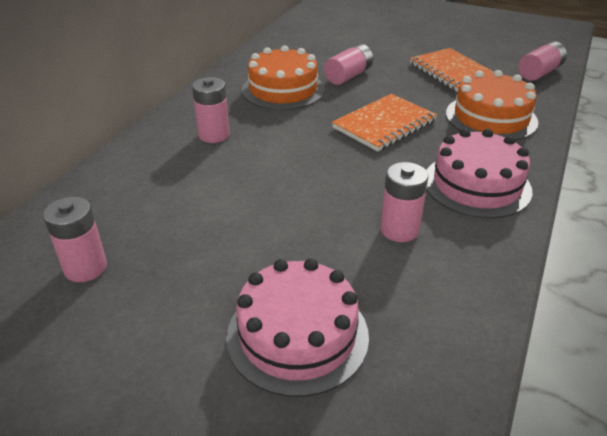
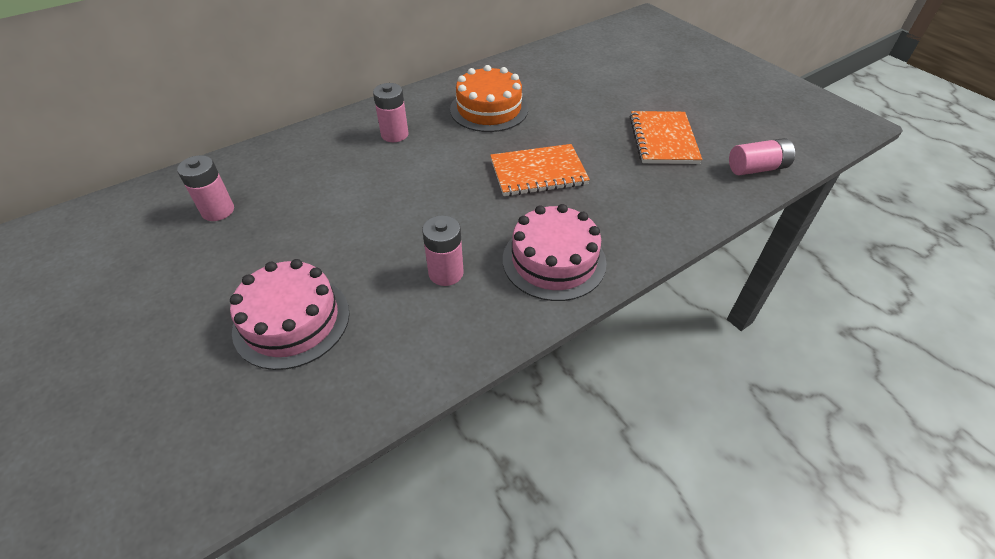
camera: 30 degrees right, 10 degrees up
(348, 76) = (559, 112): pink battery -> none
(491, 117) = (645, 200): orange cake -> none

